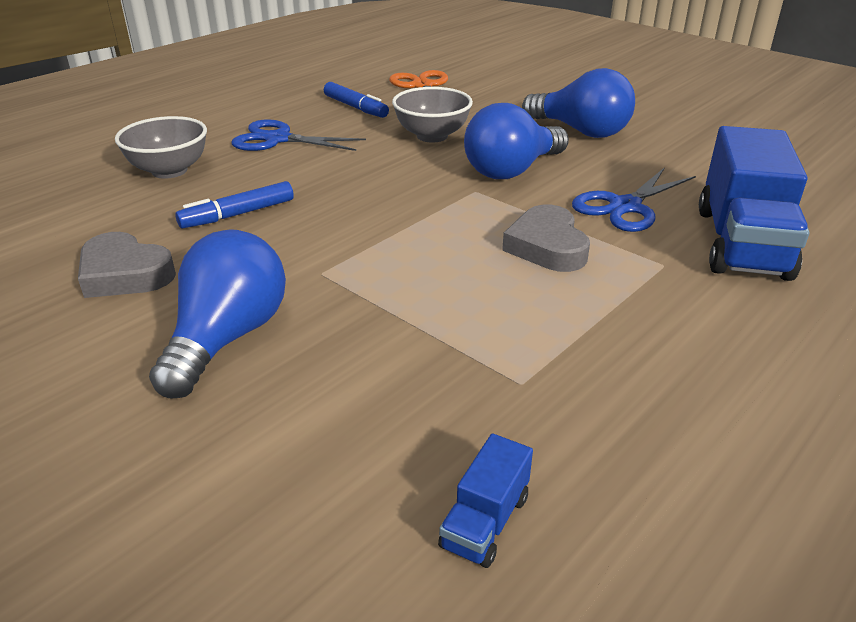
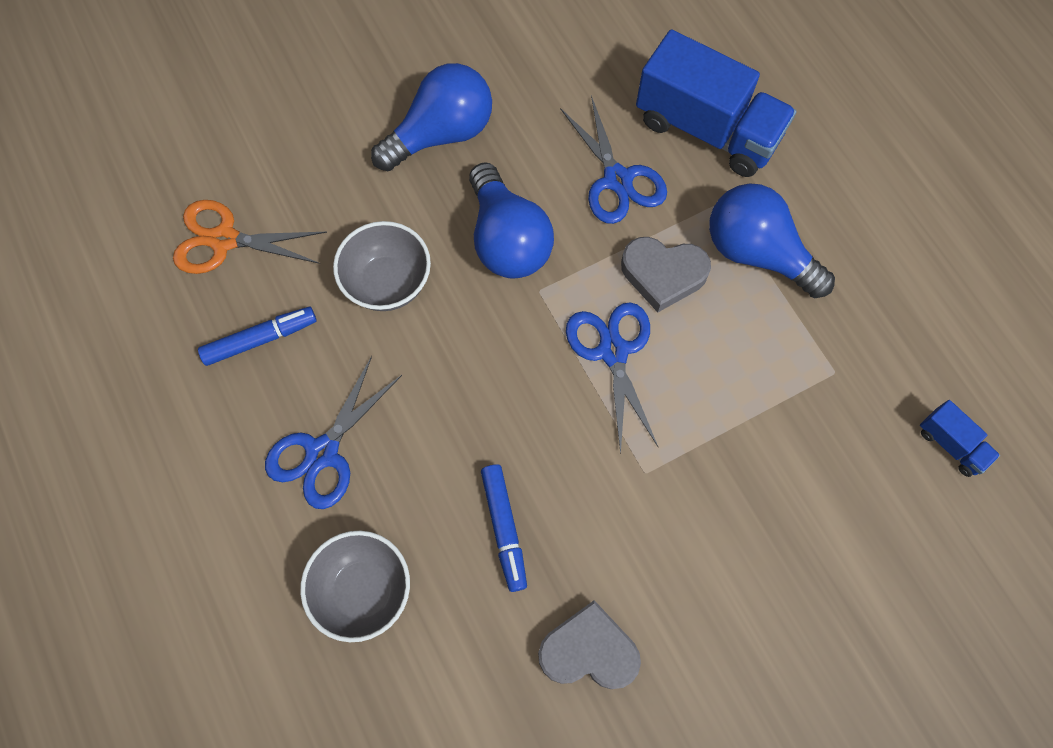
camera: 70 degrees left, 35 degrees up
(125, 274) = (588, 651): grey heart -> grey heart turned 135 degrees counterclockwise
(227, 338) = (721, 568): blue light bulb -> blue light bulb (757, 253)
(441, 234) = (613, 351): none -> blue scissors

